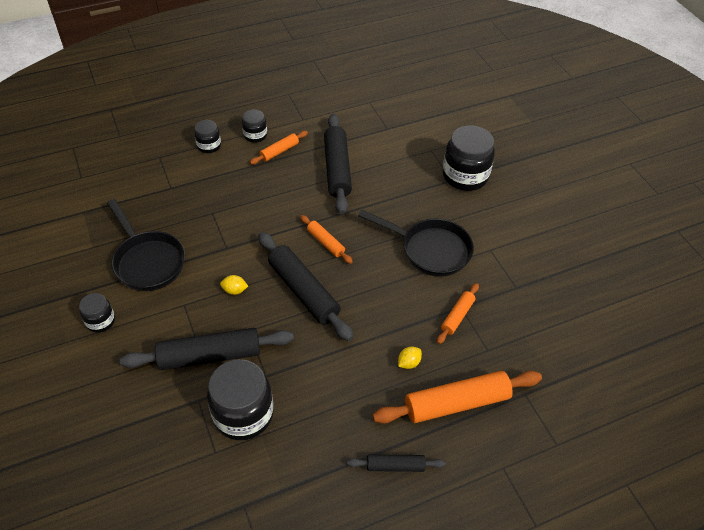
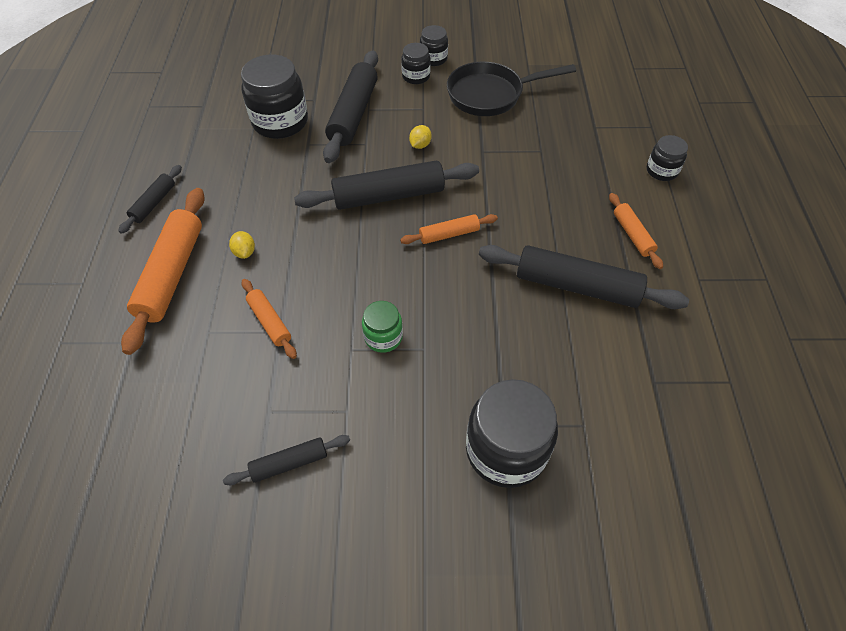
camera: 115 degrees right, 5 degrees up
(255, 135) = (673, 218): black jar -> black jar (416, 76)
(430, 250) = (383, 337): black pan -> green jar
(537, 263) = (289, 463): none -> black rolling pin

